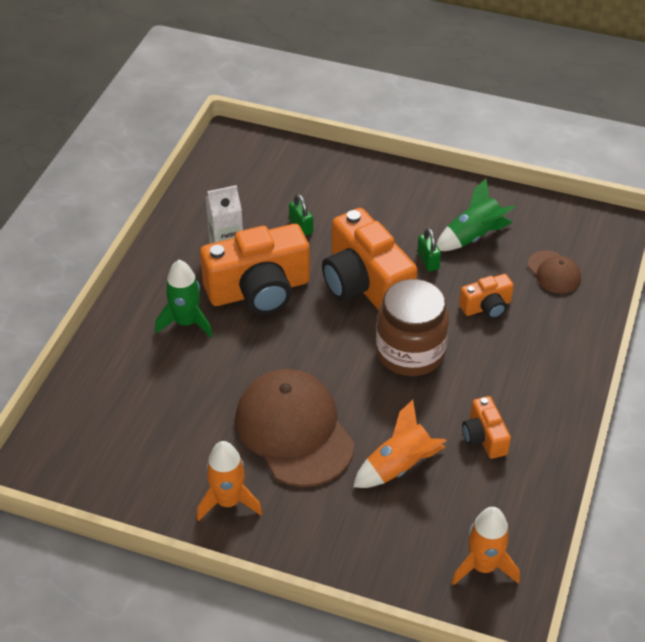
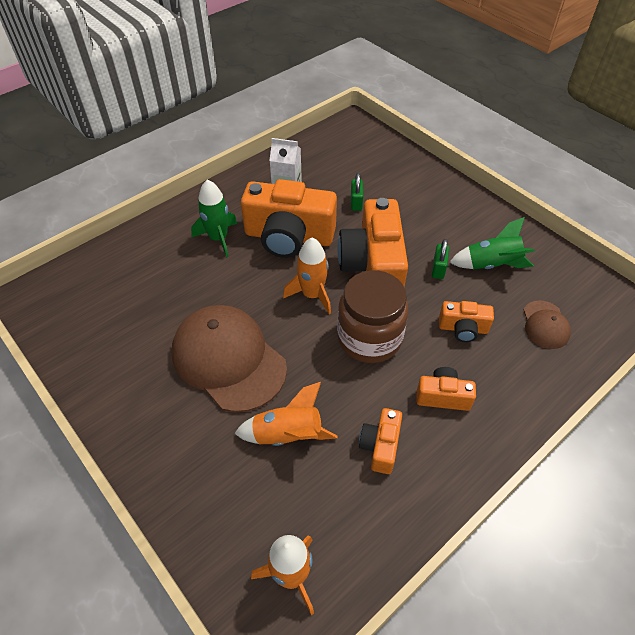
camera: 30 degrees right, 5 degrees up
(228, 501) = (134, 393): orange rocket -> orange rocket (312, 295)
(294, 430) = (228, 359): brown cap -> brown cap turned 45 degrees counterclockwise
(508, 373) = (443, 396): none -> orange camera

